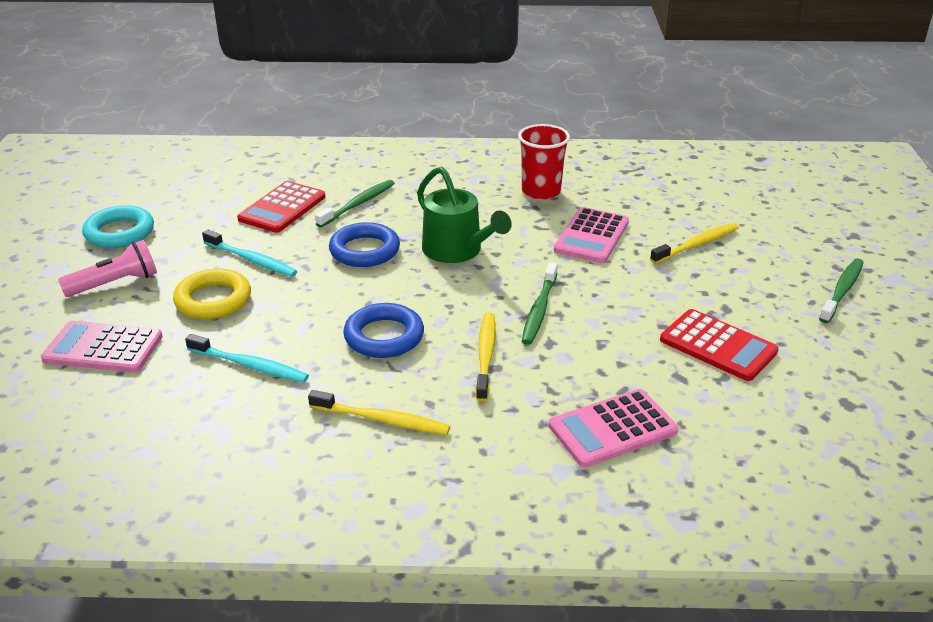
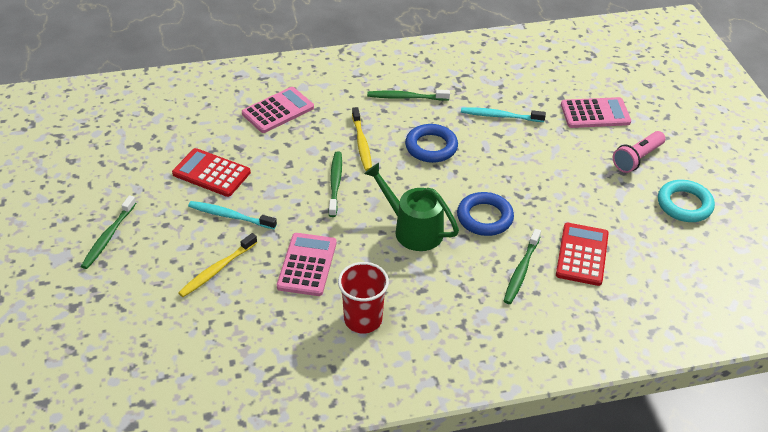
camera: 165 degrees right, 10 degrees up
(213, 300) = (560, 156): yellow ring -> none
(251, 260) = (562, 194): turquoise toothbrush -> turquoise toothbrush (230, 216)
(381, 420) = (406, 97): yellow toothbrush -> green toothbrush

